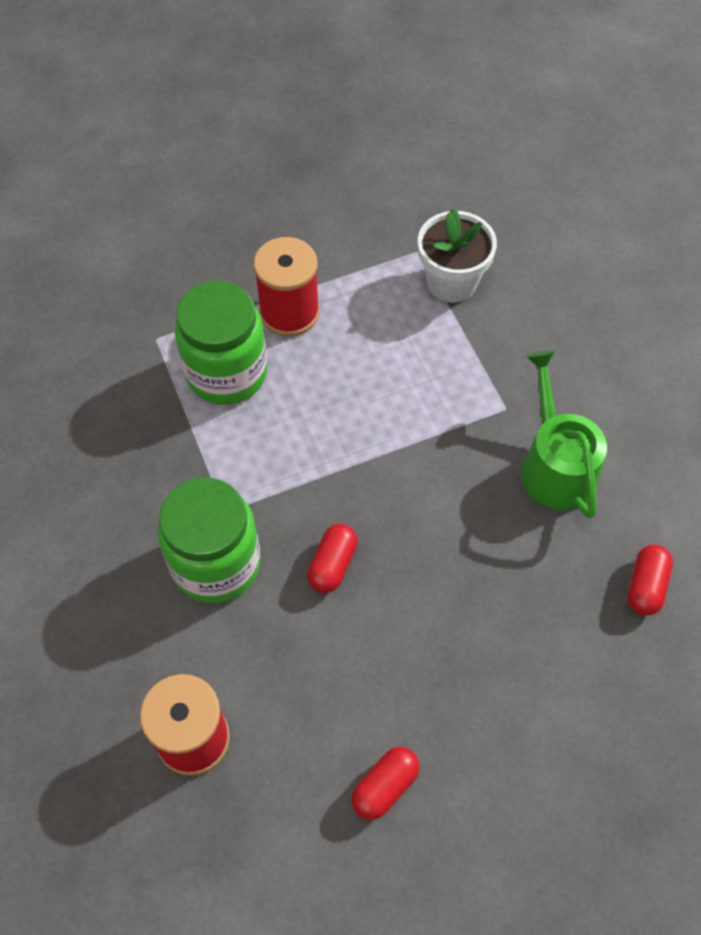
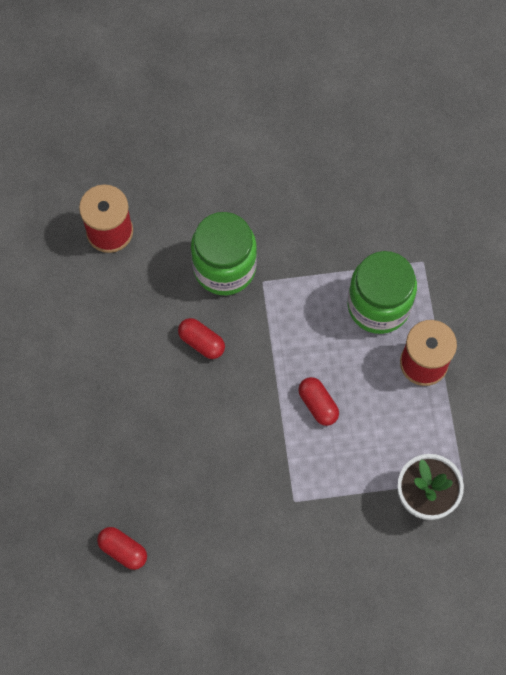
camera: 105 degrees right, 10 degrees up
(385, 787) = (44, 336): red capsule -> red capsule (318, 404)
(555, 466) = (235, 521): green watering can -> none

